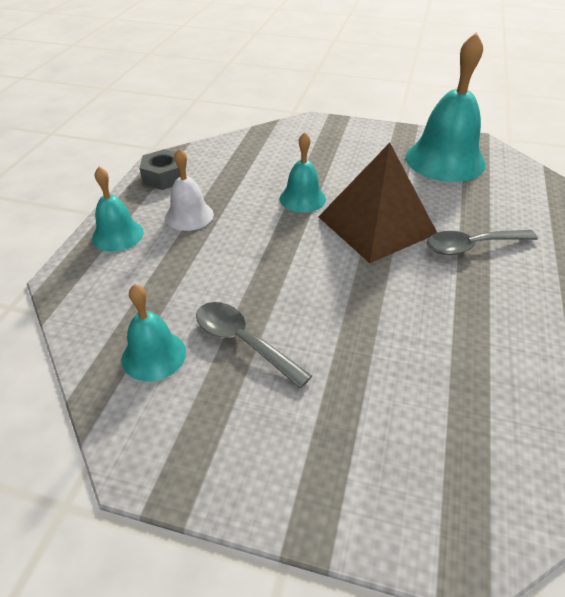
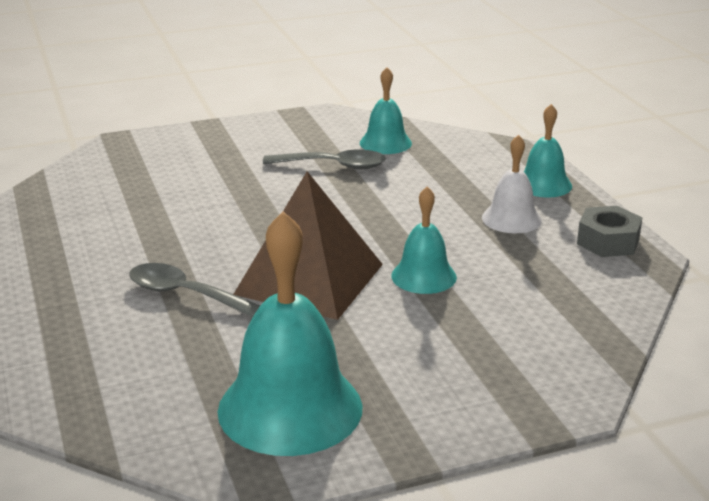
camera: 145 degrees right, 15 degrees down
(472, 246) = (185, 294): grey spoon -> grey spoon turned 105 degrees counterclockwise

